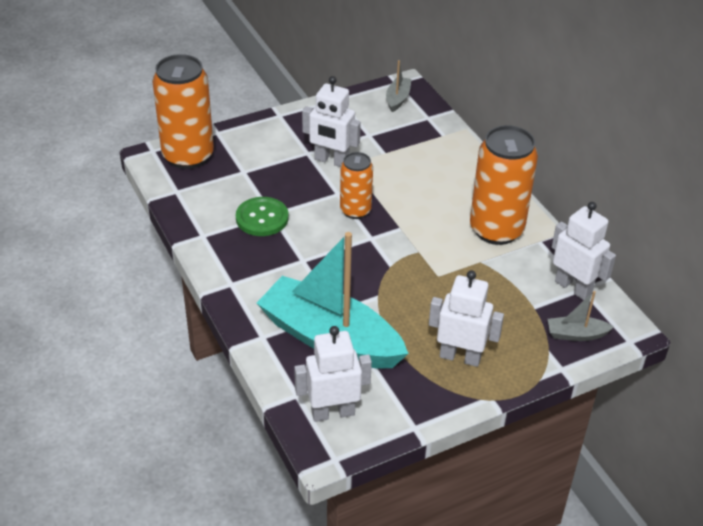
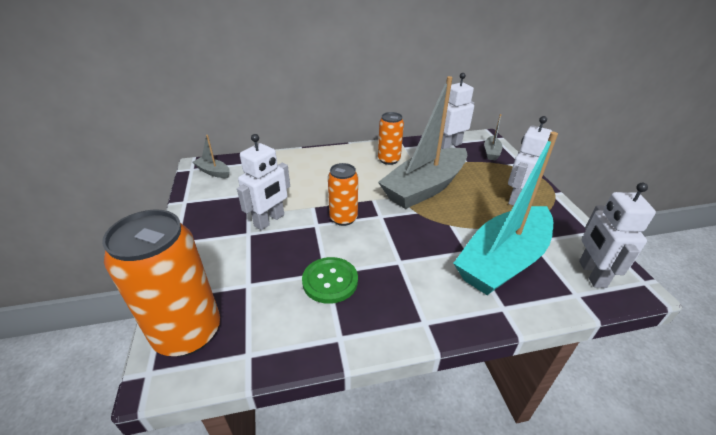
camera: 75 degrees left, 5 degrees down
(444, 269) = (425, 188): none -> grey boat
(496, 230) = (389, 160): orange can -> orange can, size x0.58

